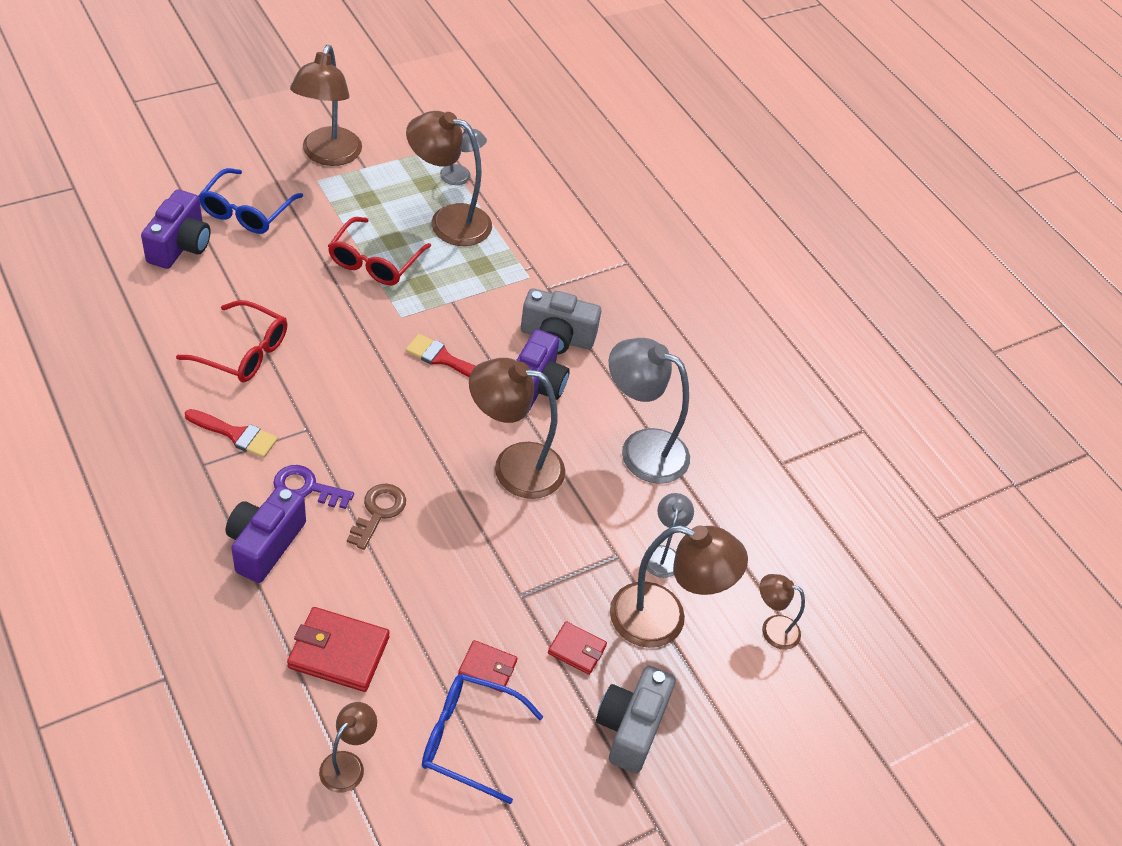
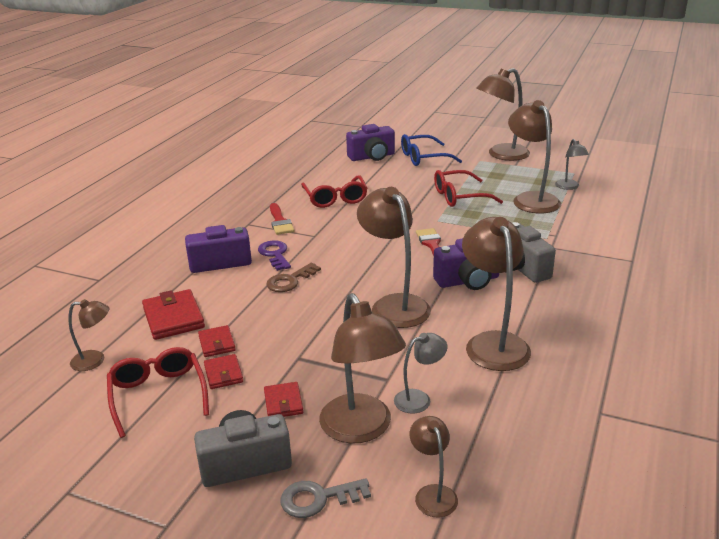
camera: 60 degrees right, 20 degrees down
(378, 512) = (290, 281): brown key -> brown key turned 150 degrees clockwise
(429, 643) = (217, 343): none -> red wallet
(467, 739) = (158, 394): blue glasses -> red glasses
(641, 449) = (493, 343): grey lamp -> brown lamp
(716, 704) = (318, 499): none -> grey key

